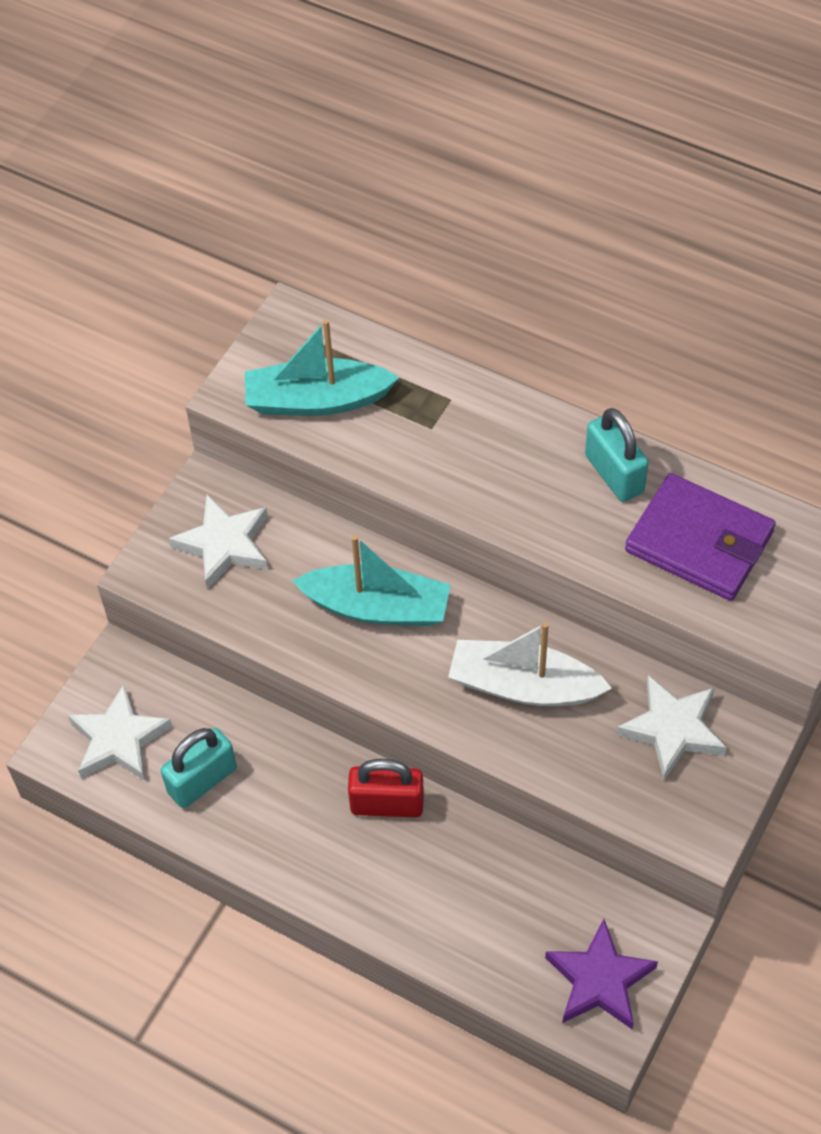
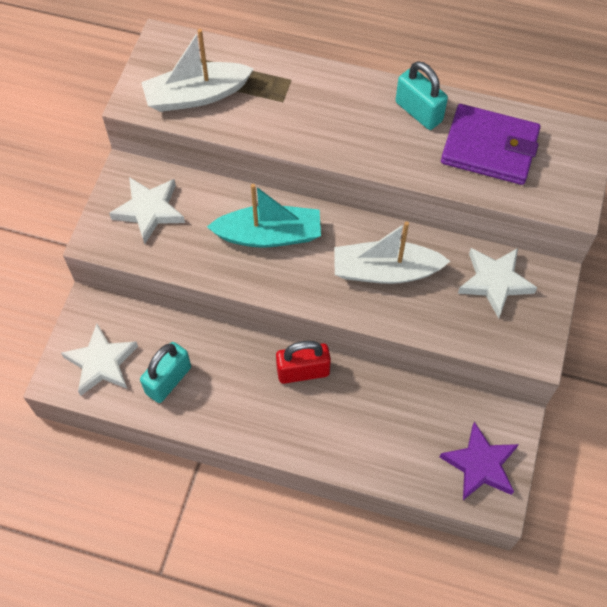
camera: 15 degrees left, 5 degrees up
(317, 400) = (196, 95): turquoise boat -> white boat

